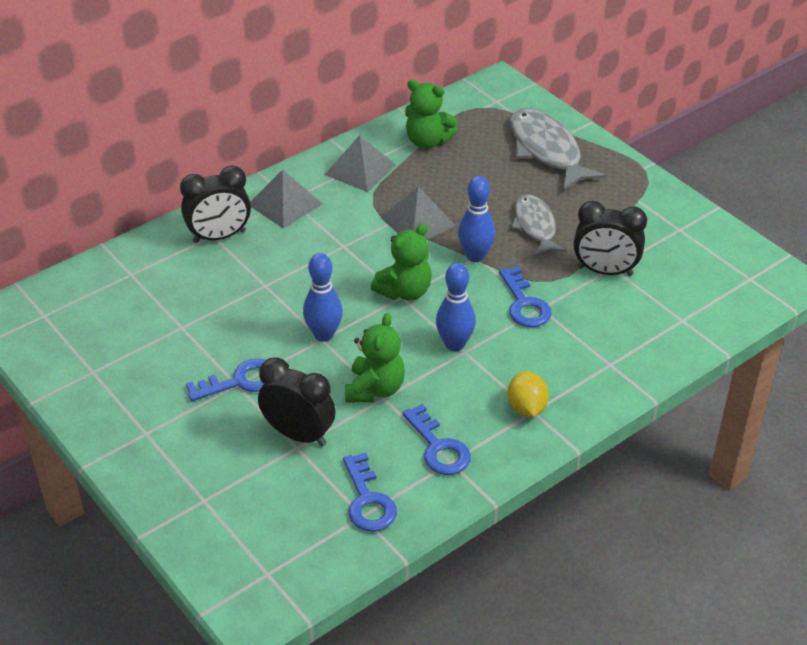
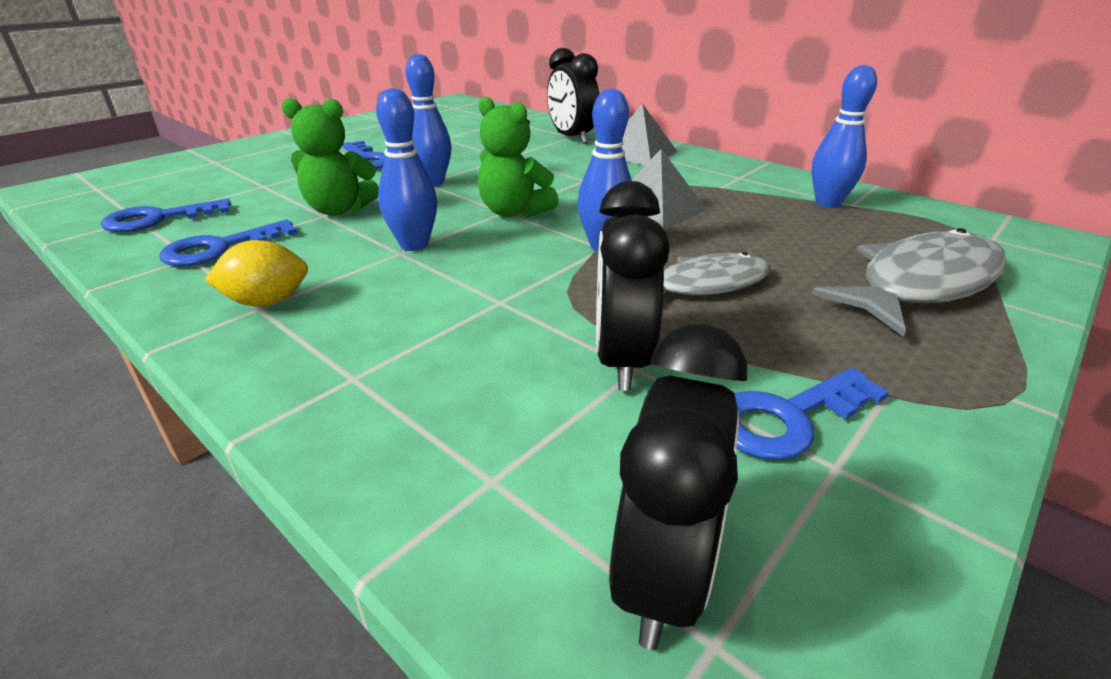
camera: 80 degrees right, 10 degrees down
(299, 434) = (281, 184): black clock -> black clock (663, 574)
(360, 169) = (728, 176): grey pyramid -> none
(427, 141) = (827, 203): green teddy bear -> blue bowling pin
(525, 304) = (506, 287): blue key -> blue key (787, 418)

